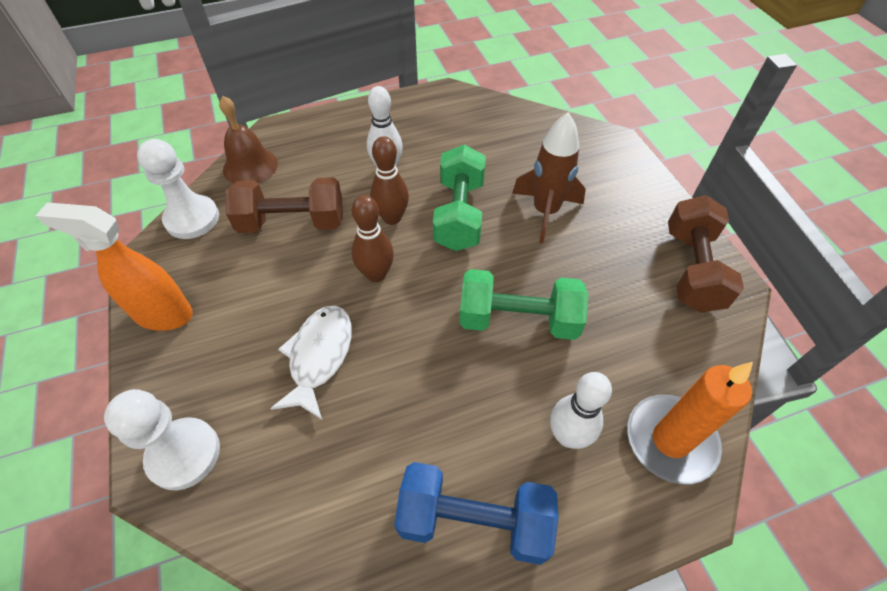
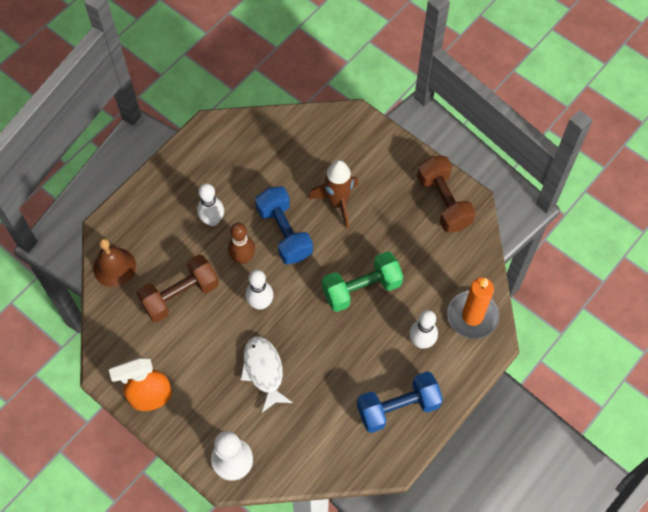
camera: 30 degrees left, 10 degrees up
(192, 219) = (110, 327): white pawn -> none
(376, 274) = (260, 303): brown bowling pin -> white bowling pin
(459, 214) = (284, 233): green dumbbell -> blue dumbbell

